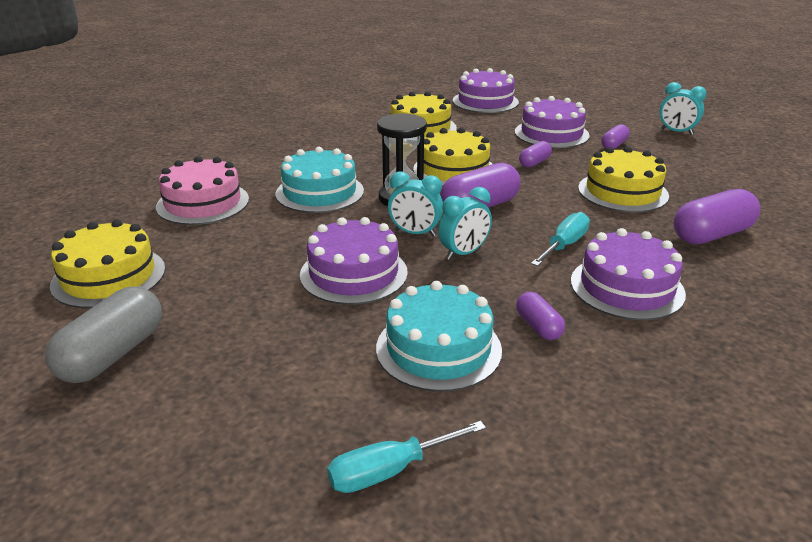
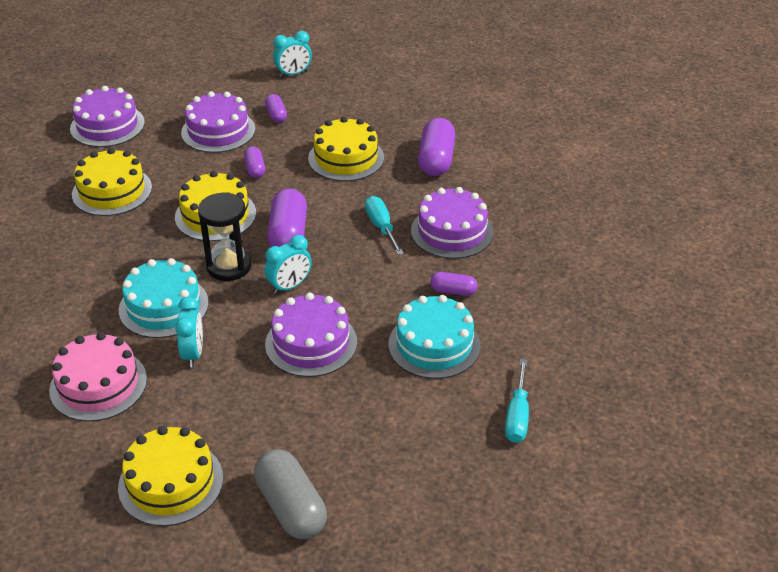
camera: 55 degrees left, 10 degrees up
(464, 253) = (342, 277): turquoise clock -> turquoise clock (193, 353)

